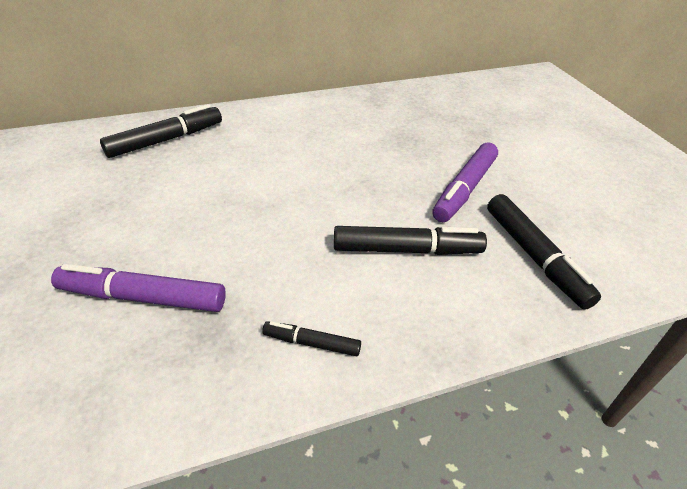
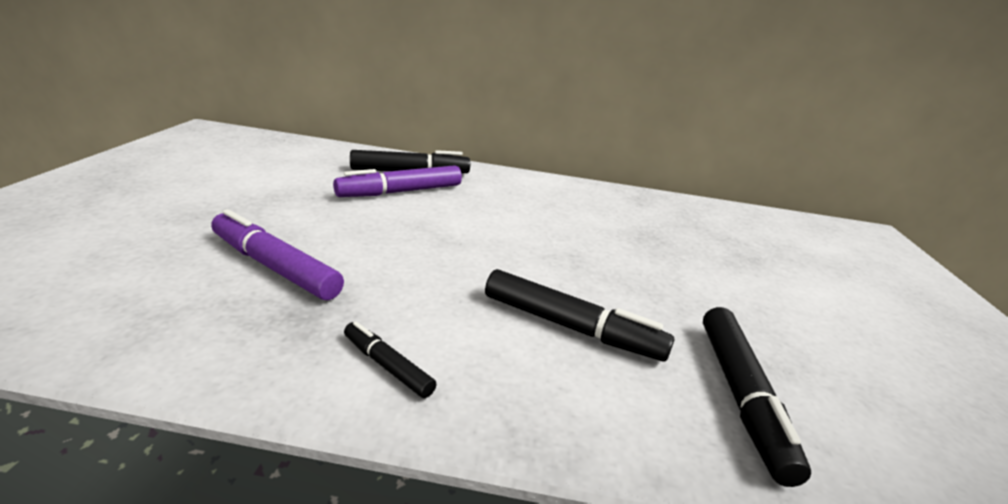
camera: 25 degrees right, 15 degrees down
(464, 189) = (689, 299): purple marker -> purple marker (401, 192)

